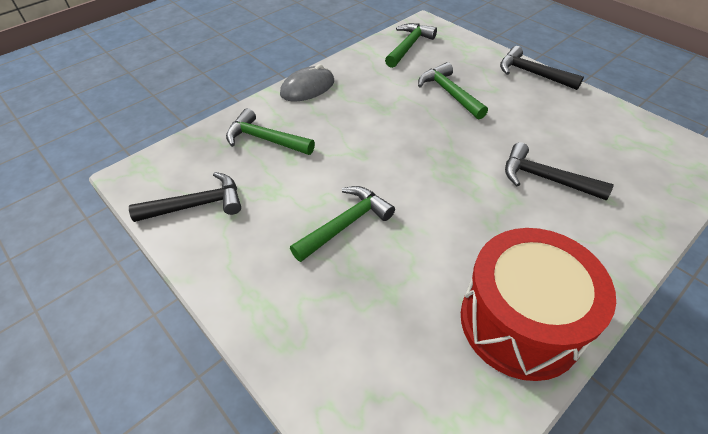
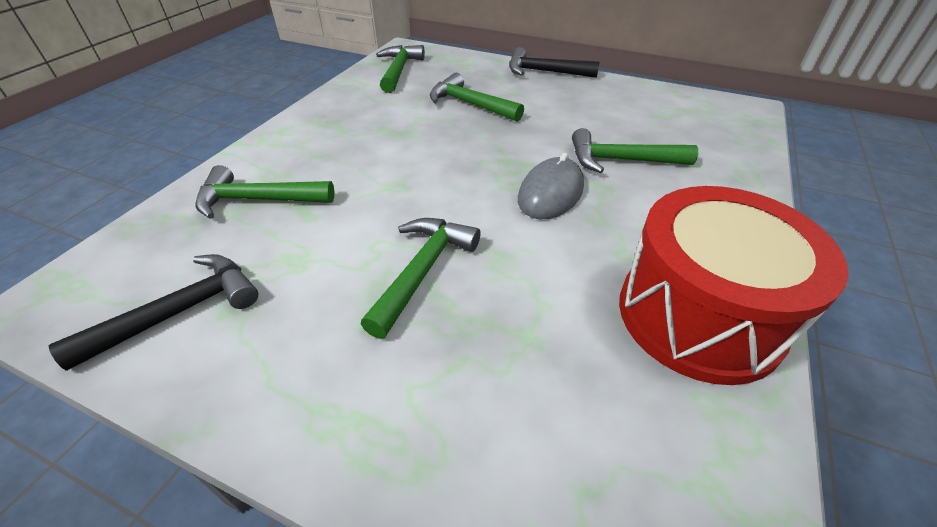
camera: 25 degrees left, 5 degrees down
(307, 88) = (293, 131): grey mouse -> grey mouse (550, 193)
(545, 178) = (621, 160): black hammer -> green hammer

